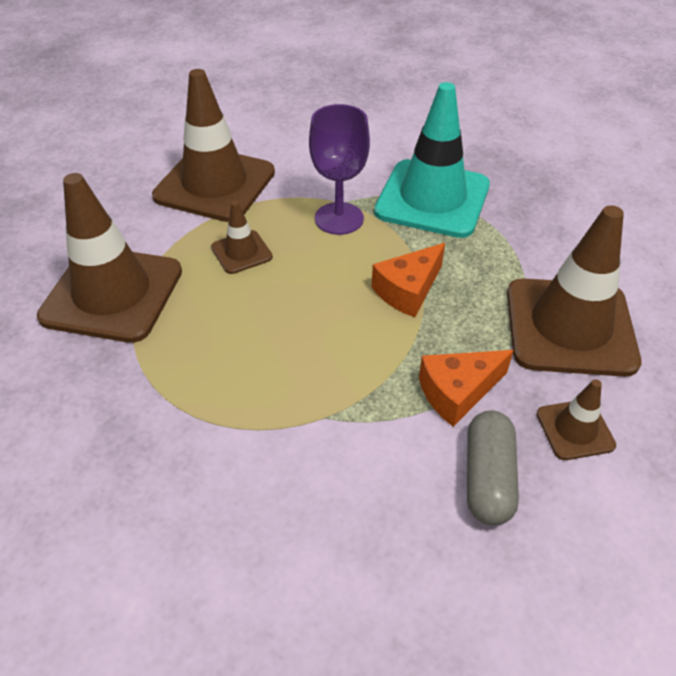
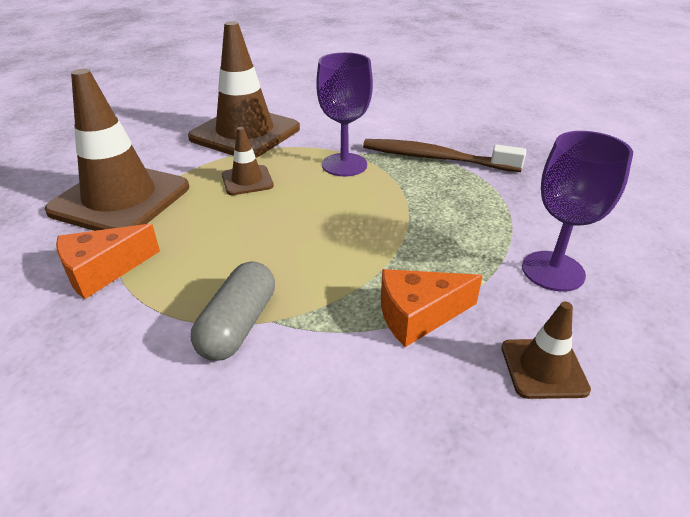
camera: 10 degrees right, 10 degrees down
(408, 290) = (392, 224): orange cheese -> orange cheese (103, 271)
(432, 199) = (435, 158): turquoise traffic cone -> brown toothbrush
(487, 478) = (431, 404): grey capsule -> grey capsule (238, 325)
(570, 327) = (553, 271): brown traffic cone -> purple goblet

